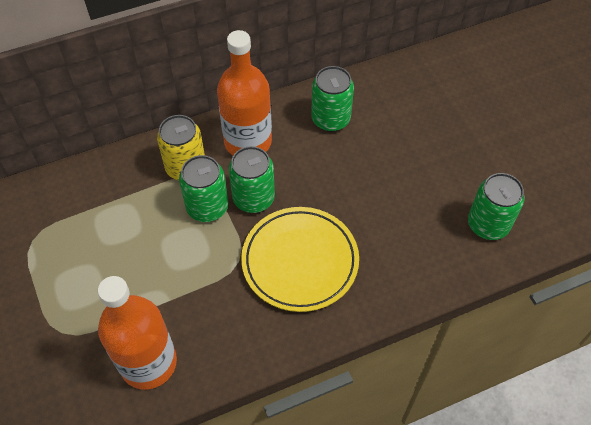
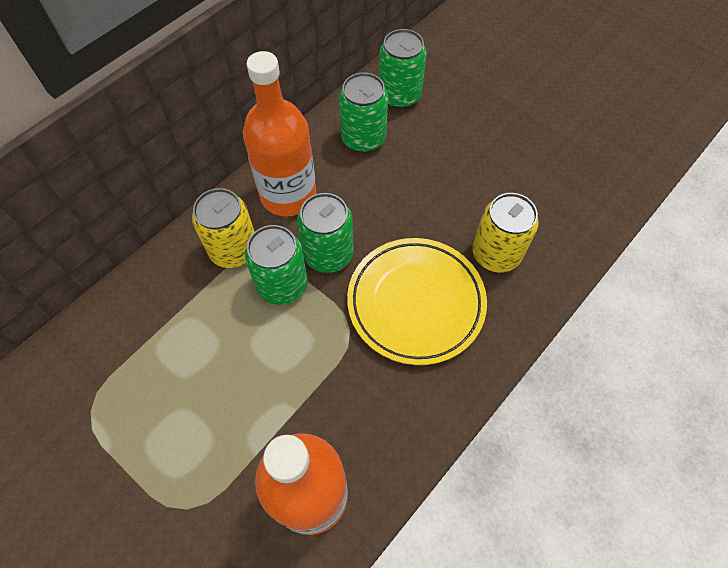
camera: 25 degrees left, 5 degrees up
(385, 251) = (496, 254): none -> yellow can
(488, 224) = (577, 187): green can -> green can (399, 95)

